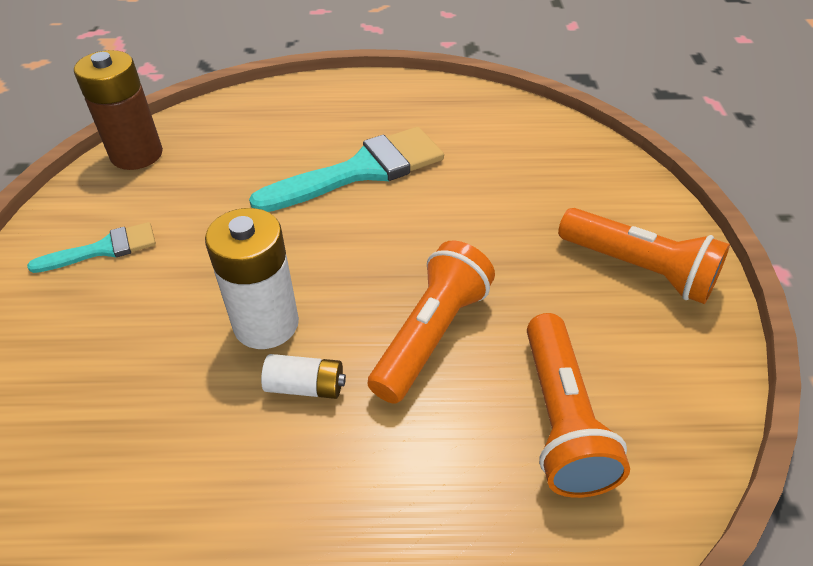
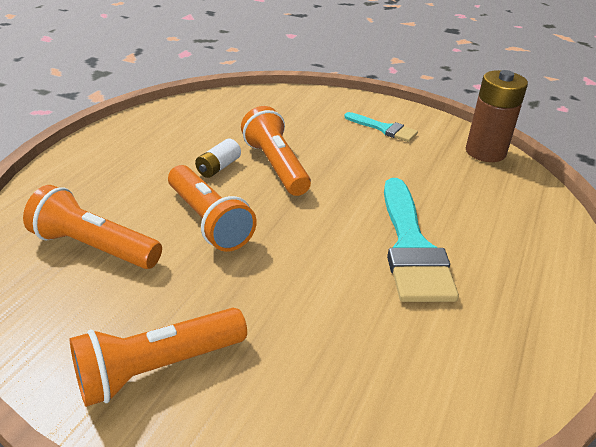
camera: 115 degrees right, 10 degrees down
(104, 249) = (384, 129): turquoise brush -> turquoise brush turned 60 degrees counterclockwise
(266, 324) = (276, 166): white battery -> orange flashlight

